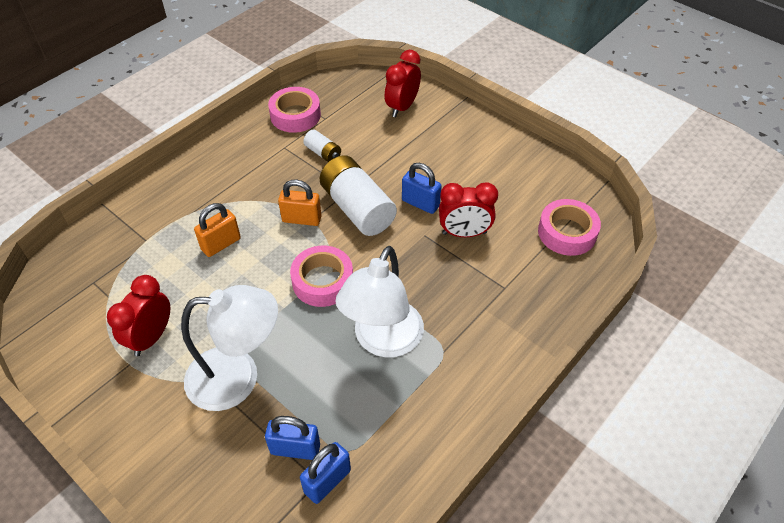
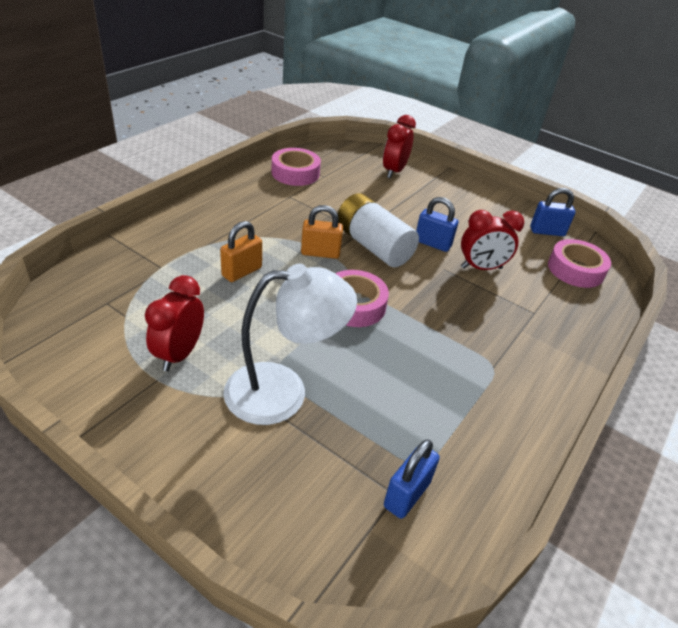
camera: 10 degrees left, 10 degrees down
(295, 449) = (362, 462): blue padlock -> blue padlock (547, 231)
(323, 153) = (328, 202): white battery -> none
(383, 341) = (429, 357): white lamp -> none

